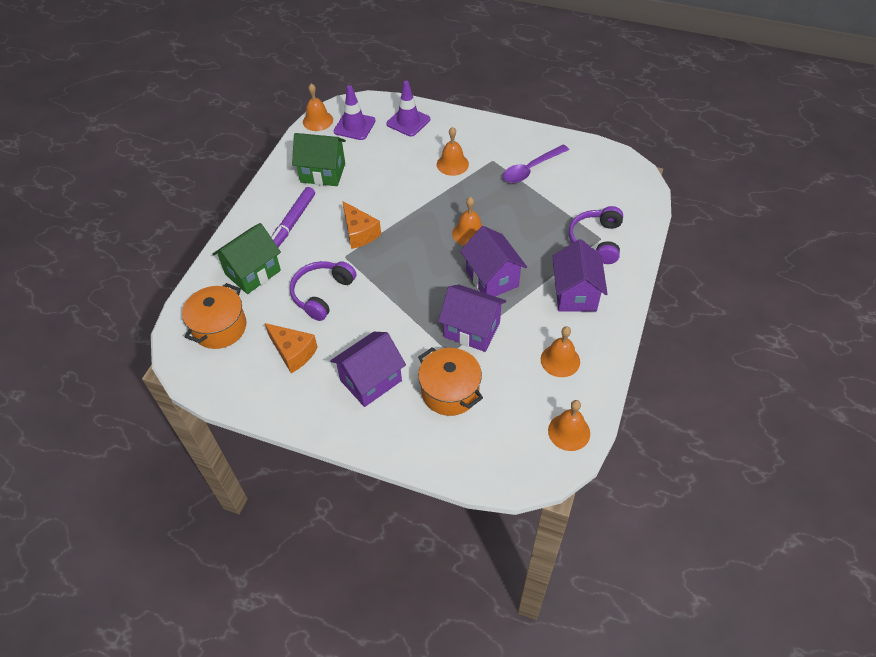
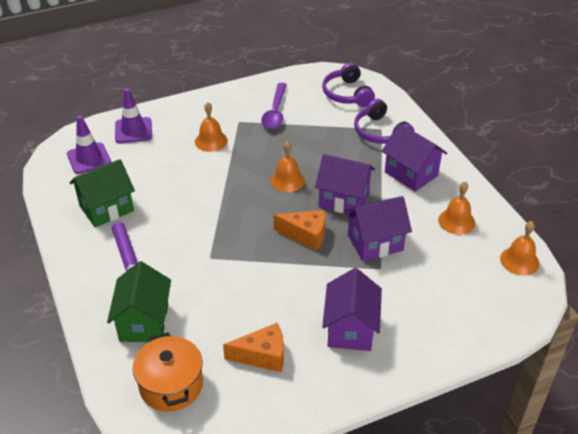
camera: 45 degrees left, 10 degrees down
(318, 121) = (47, 172): orange bell -> none
(322, 293) = (228, 297): purple headphones -> purple headphones (347, 94)
(359, 233) = (200, 233): orange cheese -> orange cheese (306, 235)
(450, 391) = (415, 293): orange pot -> none

